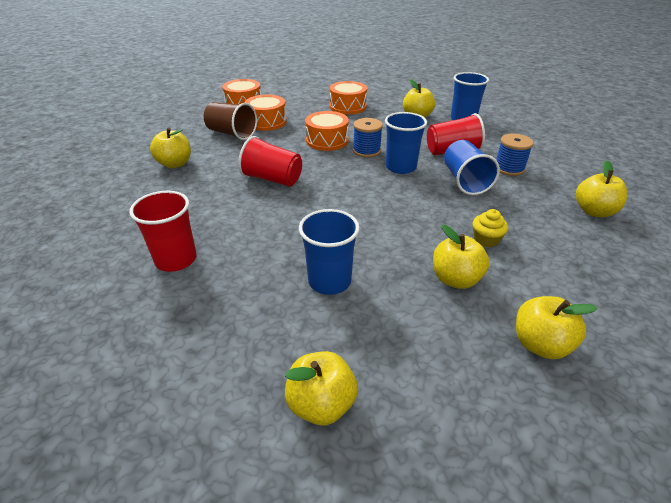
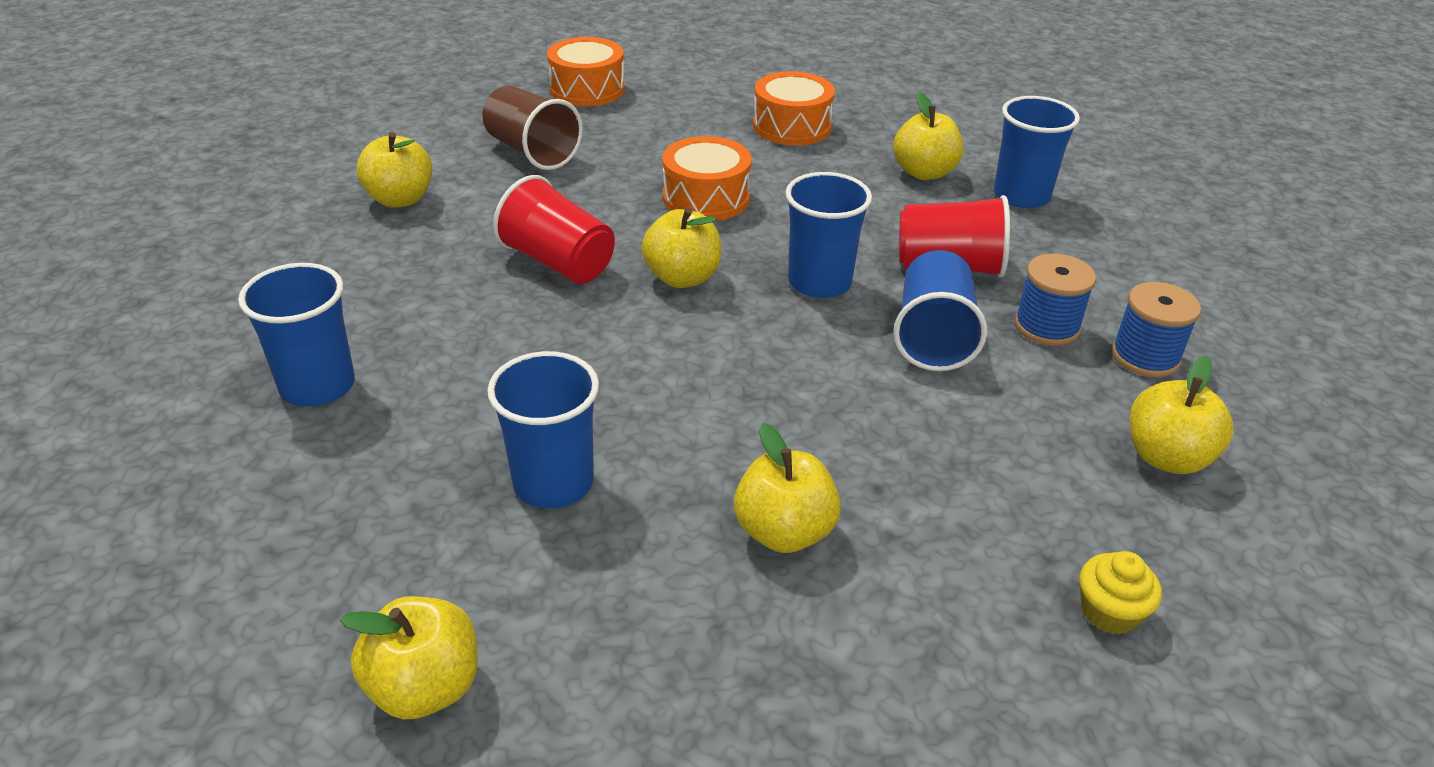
camera: 15 degrees right, 0 degrees up
(176, 259) = (317, 386): red cup -> blue cup
(266, 122) = (611, 136): orange drum -> none
(366, 151) = (772, 234): blue spool -> blue spool (1145, 357)
(486, 239) = (894, 468): yellow cupcake -> yellow cupcake (1109, 612)
(540, 344) = (864, 689): yellow apple -> yellow apple (682, 277)

